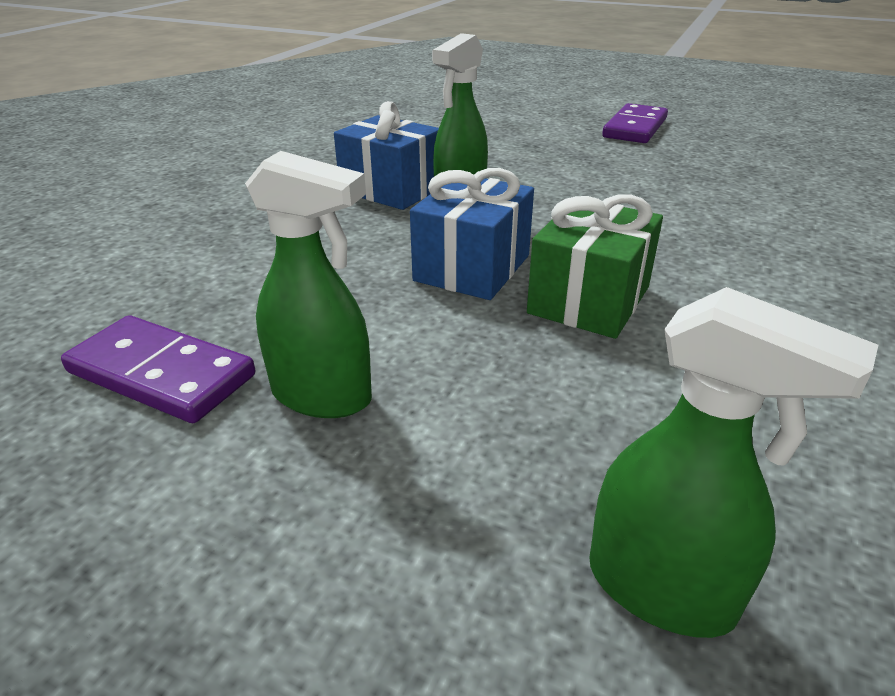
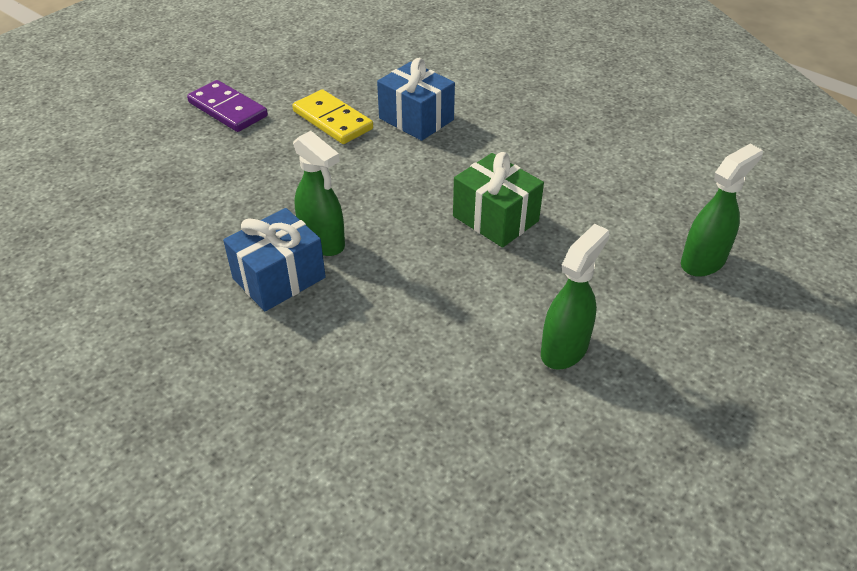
camera: 75 degrees left, 10 degrees up
(161, 374) = (524, 428): purple domino -> none
(472, 268) = (437, 258): blue gift -> blue gift (416, 119)
(681, 172) = (333, 120): none -> yellow domino

